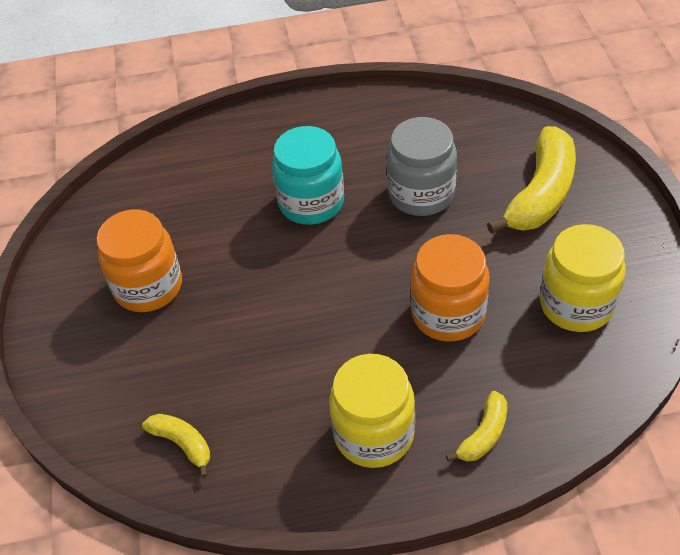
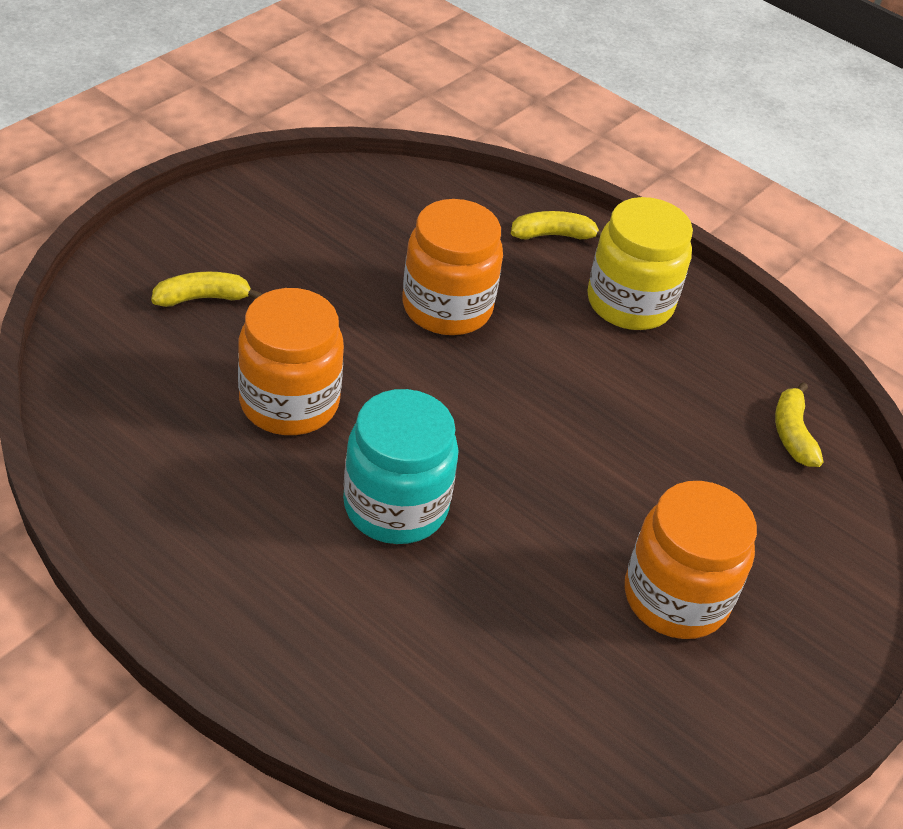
camera: 140 degrees left, 5 degrees down
(421, 194) = (289, 403): grey jar -> orange jar
(541, 194) = (203, 298): yellow banana -> yellow banana, size x0.50
(576, 305) = (348, 223): yellow jar -> none

